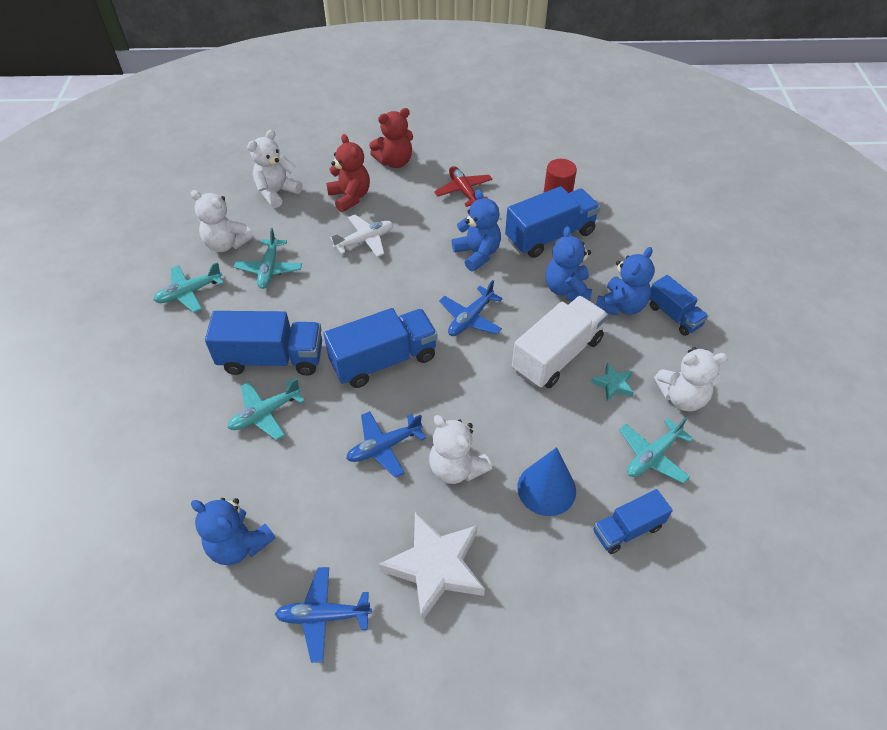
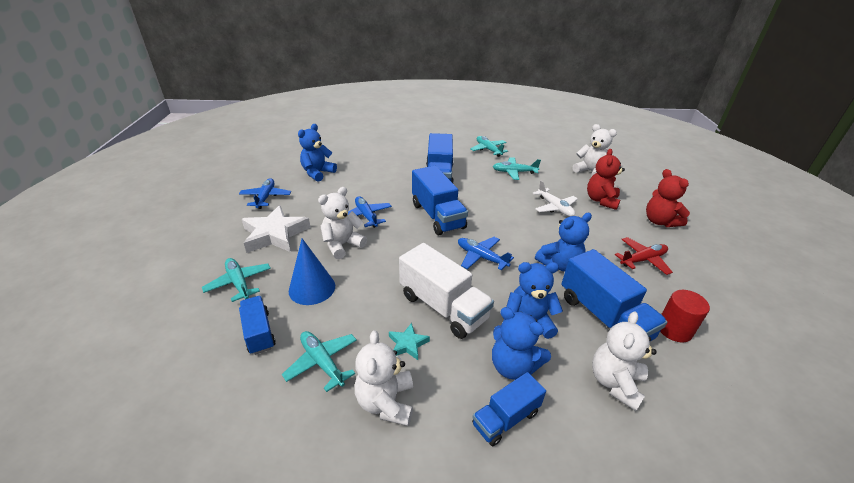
camera: 90 degrees right, 15 degrees down
(226, 244) = (532, 158): white teddy bear -> white teddy bear (615, 383)
(265, 413) = (398, 176): turquoise plane -> turquoise plane (239, 283)
(350, 197) = (601, 200): red teddy bear -> red teddy bear turned 135 degrees clockwise

